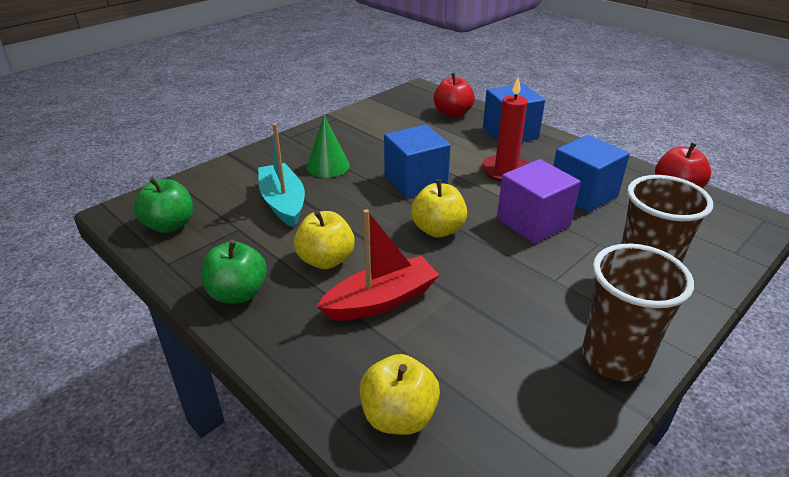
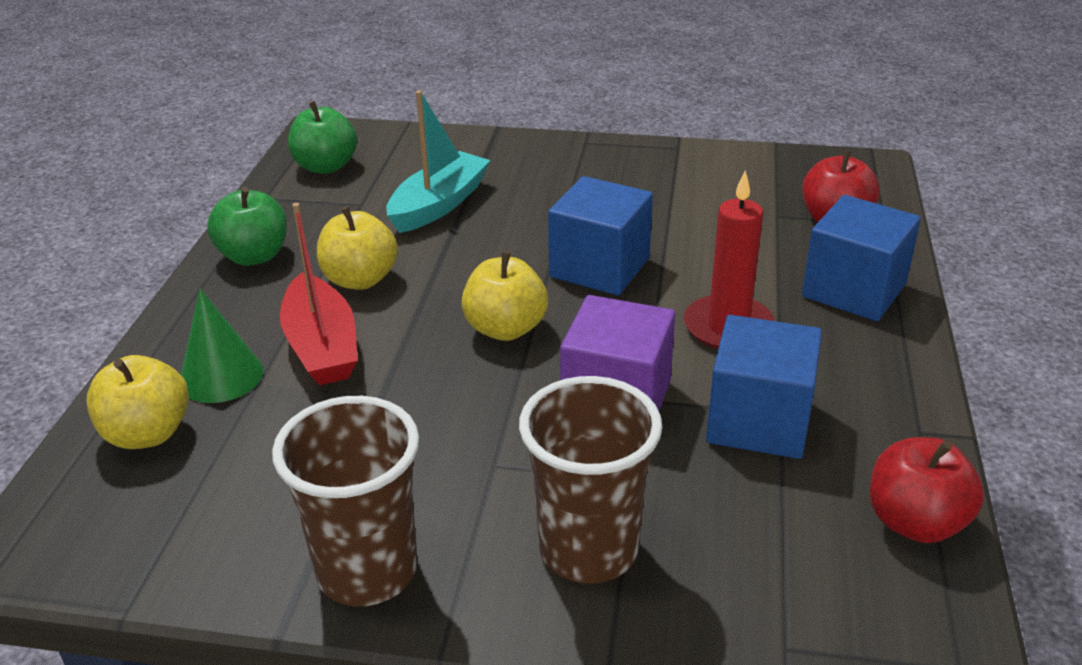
camera: 55 degrees right, 0 degrees up
(328, 166) = (552, 195): green cone -> green cone (221, 376)
(381, 300) = (322, 346): red boat -> red boat turned 45 degrees clockwise

